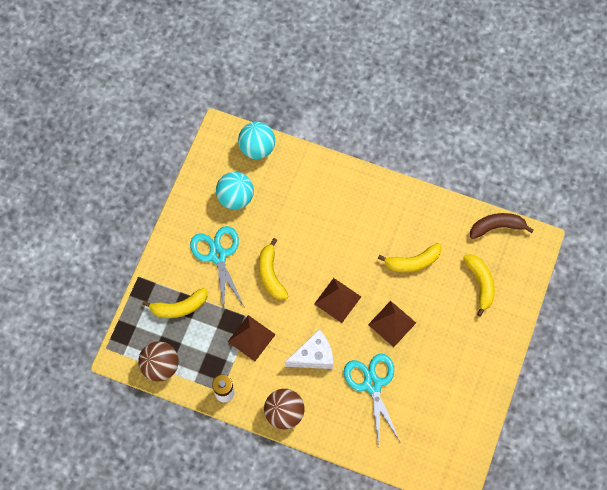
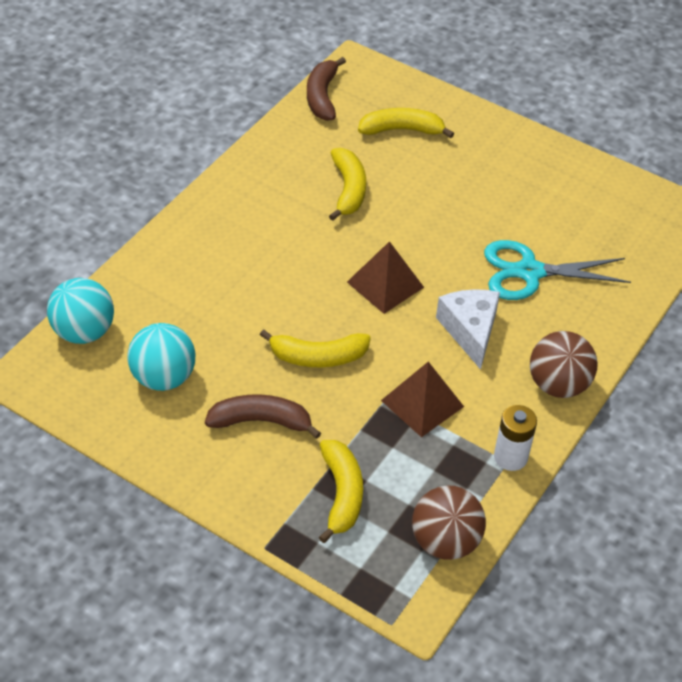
camera: 80 degrees left, 20 degrees down
(218, 255) = (261, 421): turquoise scissors -> brown banana
(392, 323) = (439, 231): brown pyramid -> none

